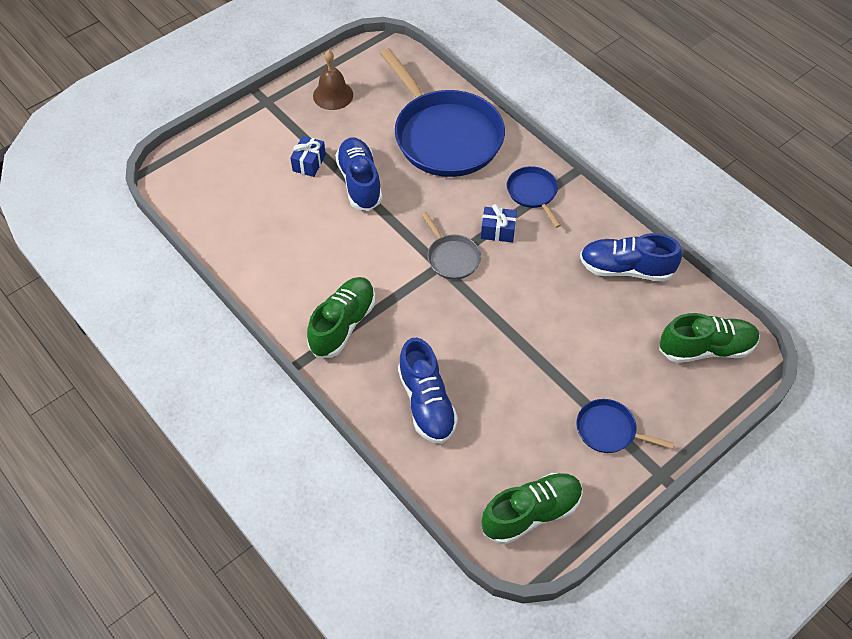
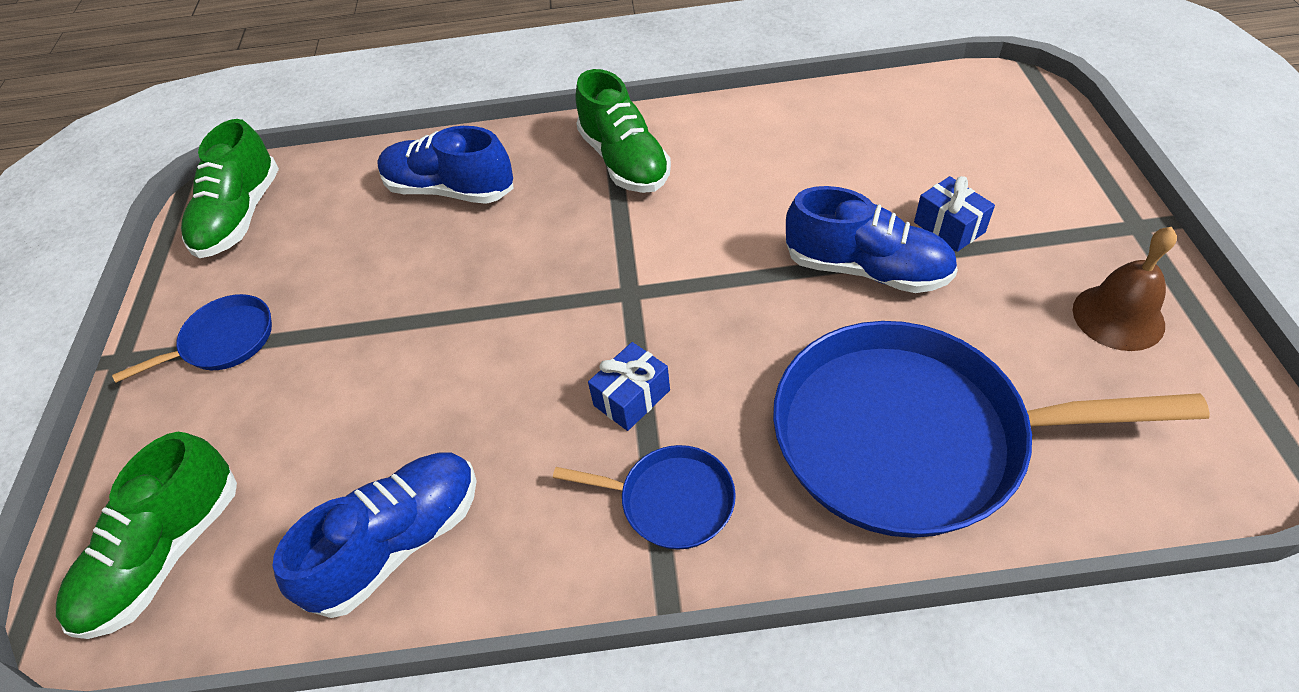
camera: 130 degrees right, 5 degrees down
(452, 258) = (631, 313): grey pan -> none

